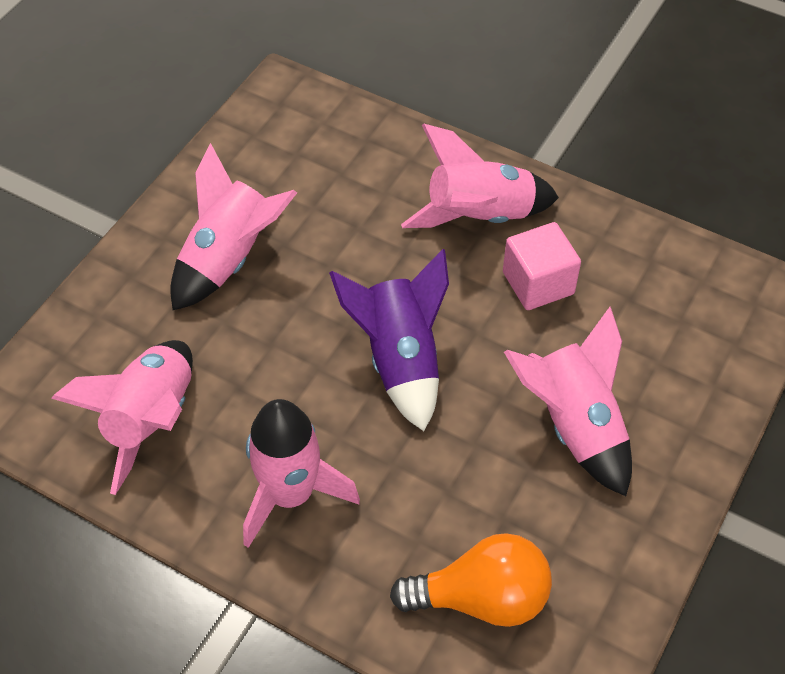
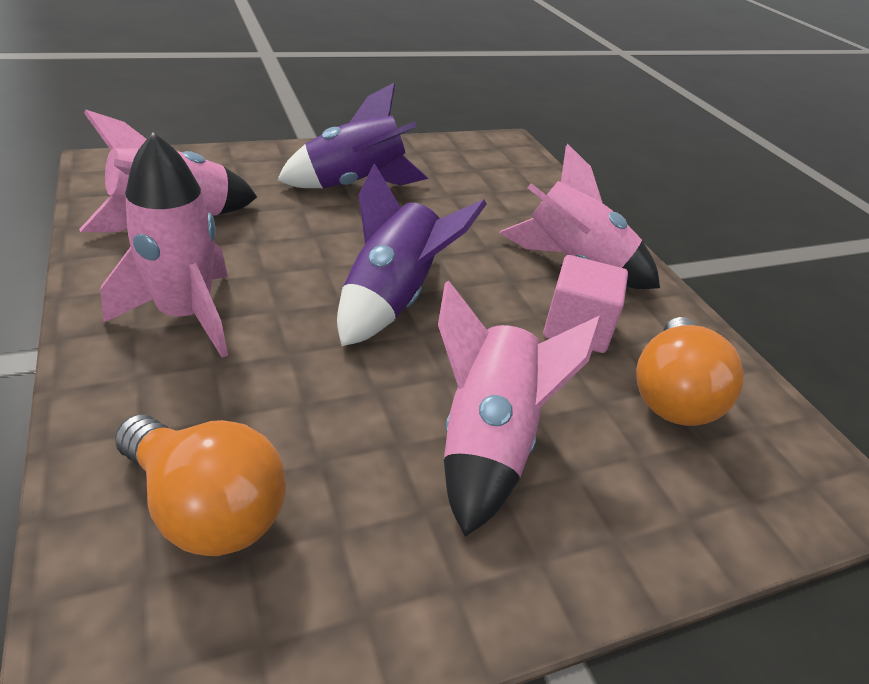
camera: 35 degrees right, 15 degrees down
(230, 259) = (355, 185): pink rocket -> purple rocket
(638, 296) = (672, 394): none -> orange light bulb

